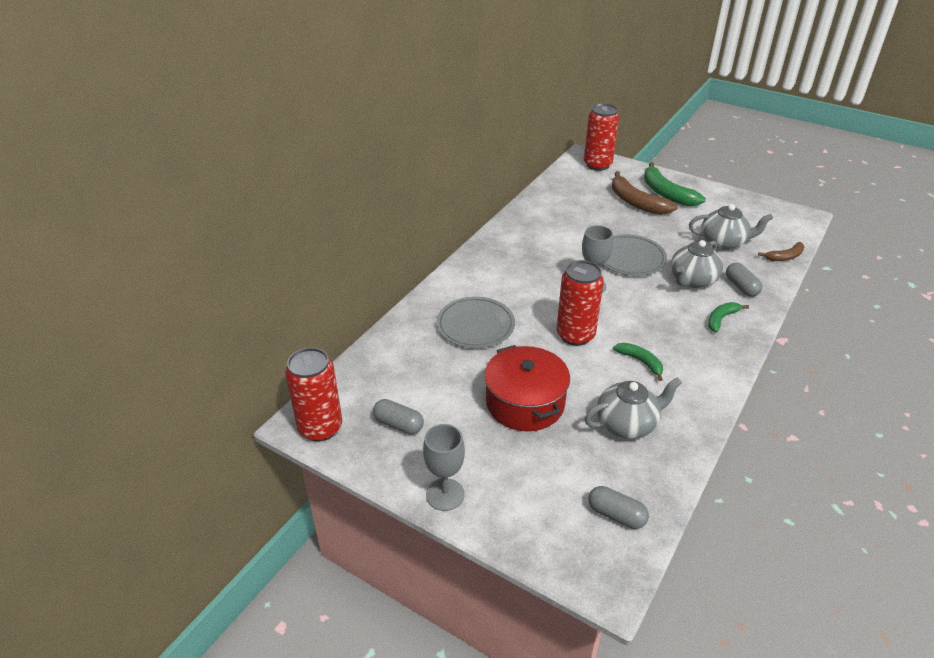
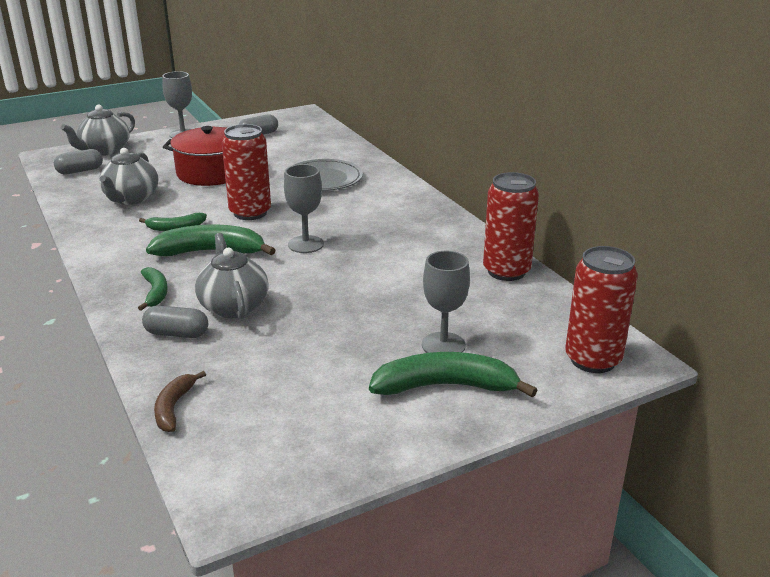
camera: 120 degrees right, 10 degrees down
(320, 428) = (290, 116): red can -> red can (506, 271)
(630, 258) = (324, 285): grey plate -> none
(636, 202) = (443, 345): brown banana -> grey goblet
(650, 323) = (211, 252): none -> green banana
(723, 242) = (269, 371): grey teapot -> grey teapot (105, 150)

